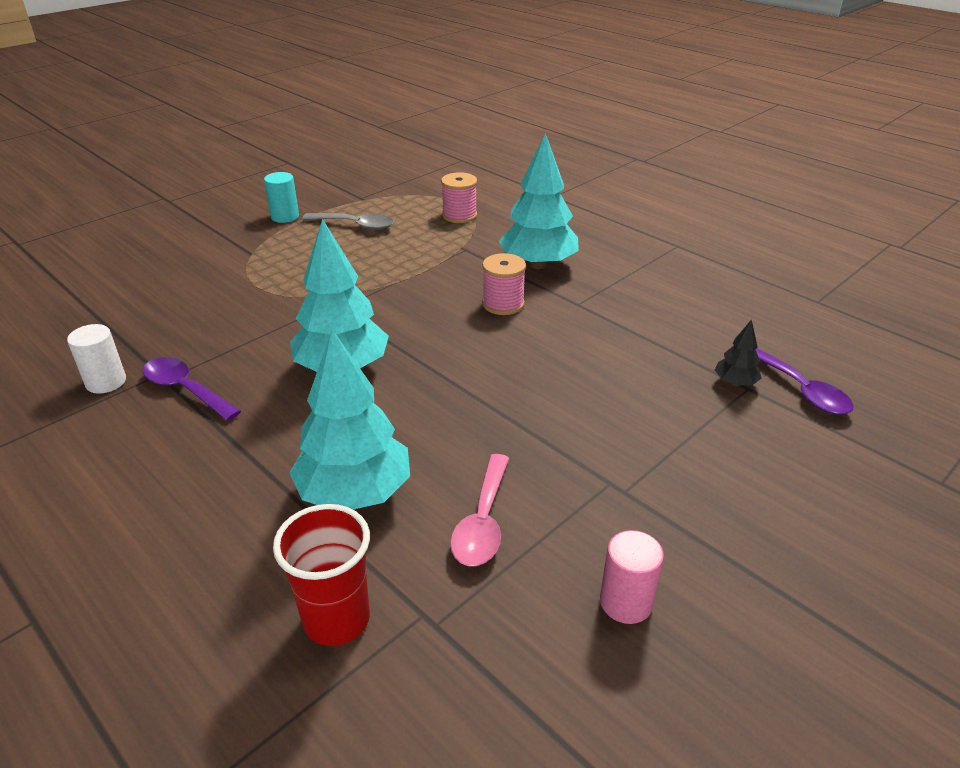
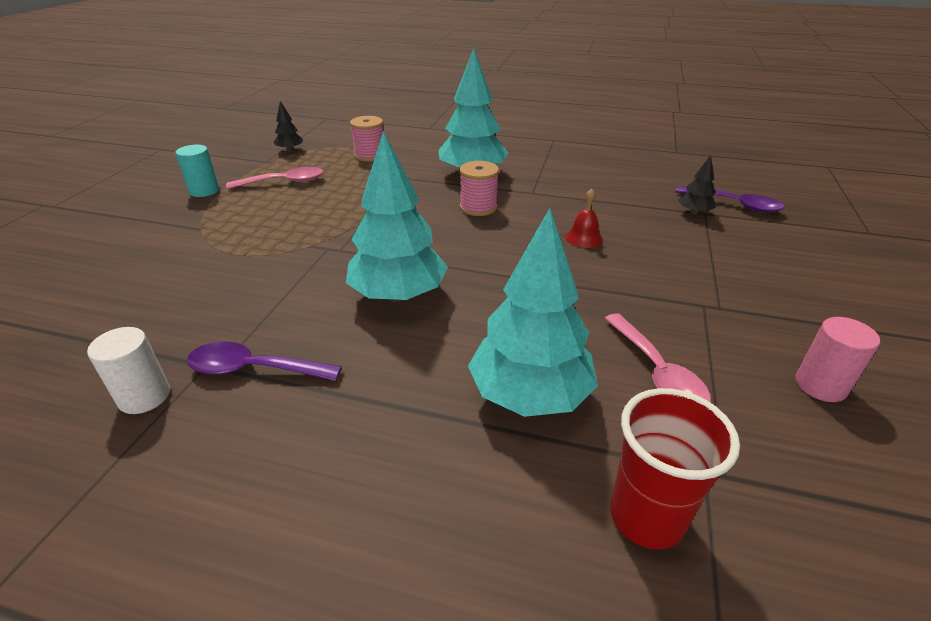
camera: 30 degrees left, 0 degrees up
(355, 225) = (284, 182): grey spoon -> pink spoon
(392, 191) = (290, 150): none -> black tree
(571, 371) = (584, 238): none -> red bell

